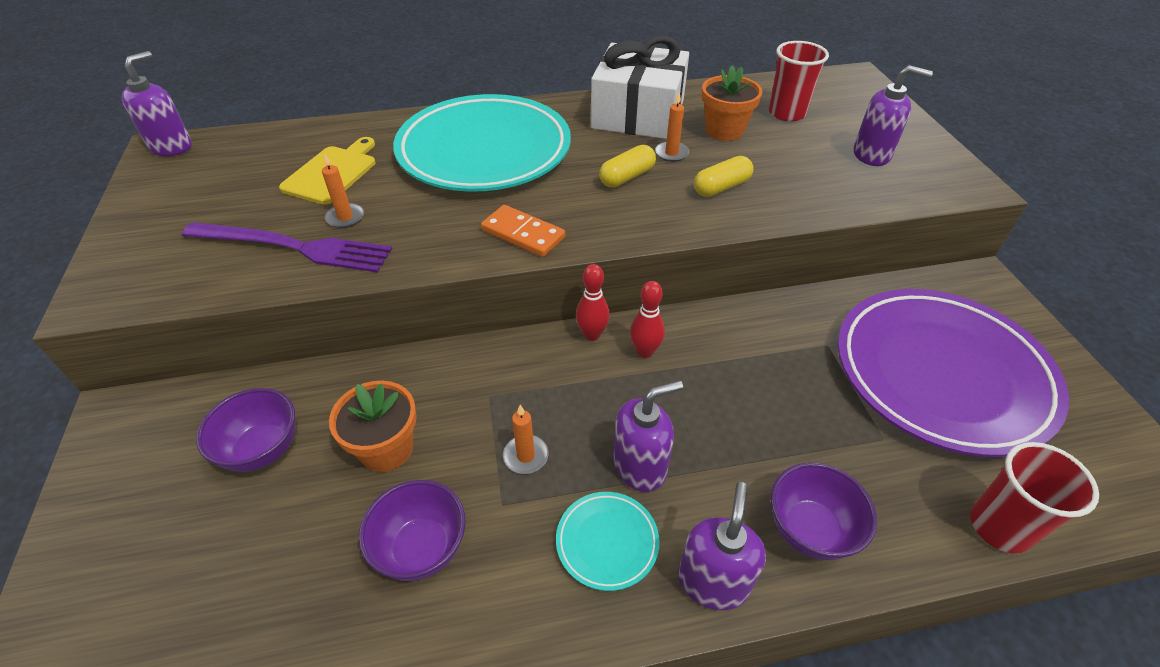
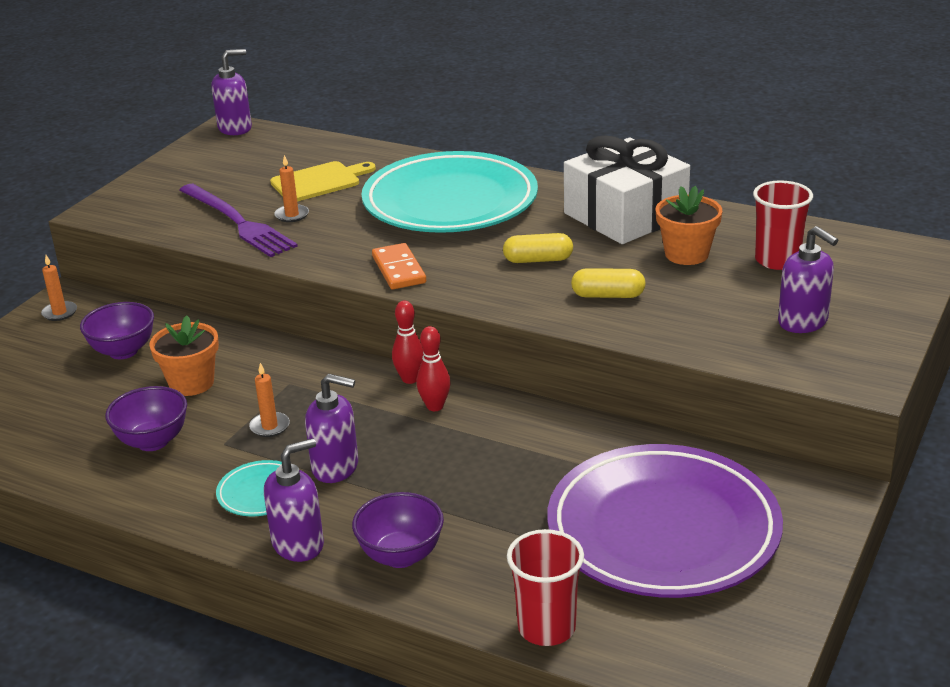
camera: 40 degrees right, 15 degrees down
(671, 153) = (605, 256): orange candle -> orange candle (59, 313)

